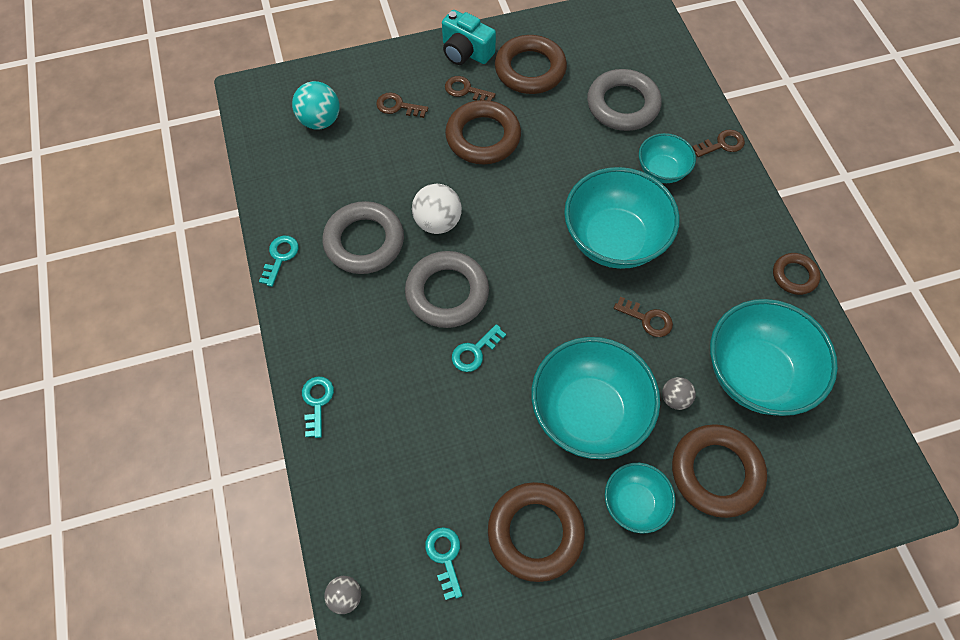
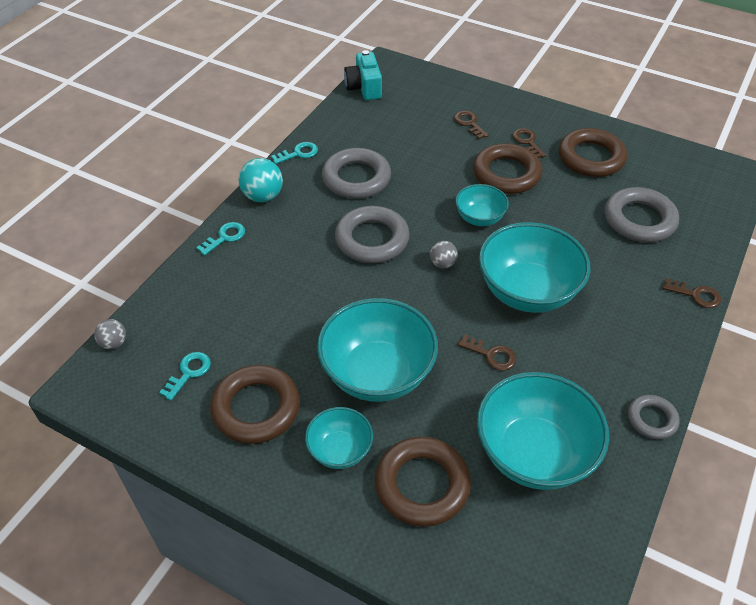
camera: 45 degrees right, 15 degrees down
(320, 121) = (410, 102): turquoise ball -> turquoise ball (263, 196)
(438, 222) = (415, 199): white ball -> none
(466, 52) = (555, 122): turquoise camera -> turquoise camera (364, 88)
(475, 351) = (348, 283): turquoise key -> none
(647, 319) = (491, 355): brown key -> brown key turned 45 degrees counterclockwise
(662, 170) = (620, 277): turquoise bowl -> turquoise bowl (479, 218)
(674, 398) = (449, 416): grey ball -> grey ball (442, 264)
(794, 276) = (652, 419): brown ring -> grey ring

